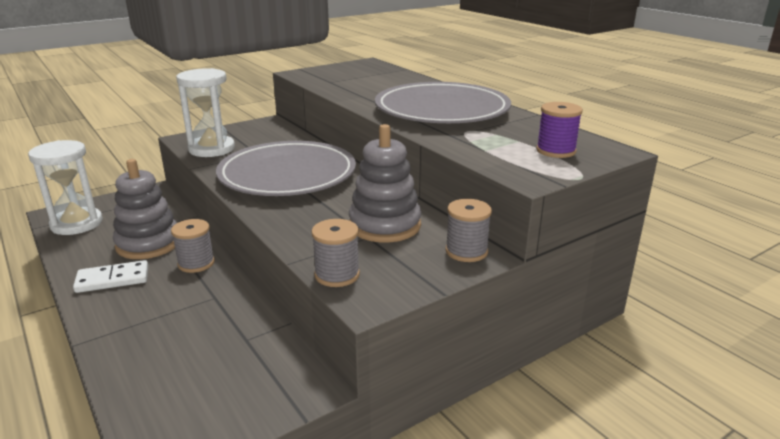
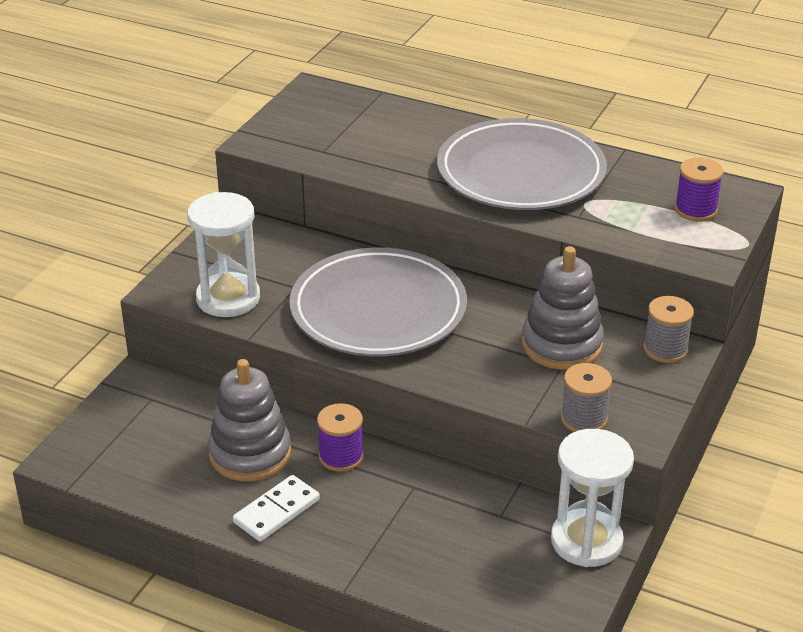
camera: 30 degrees left, 10 degrees up
(77, 224) = (116, 462): white hourglass -> white hourglass (586, 541)
(196, 263) = (341, 456): grey spool -> purple spool

